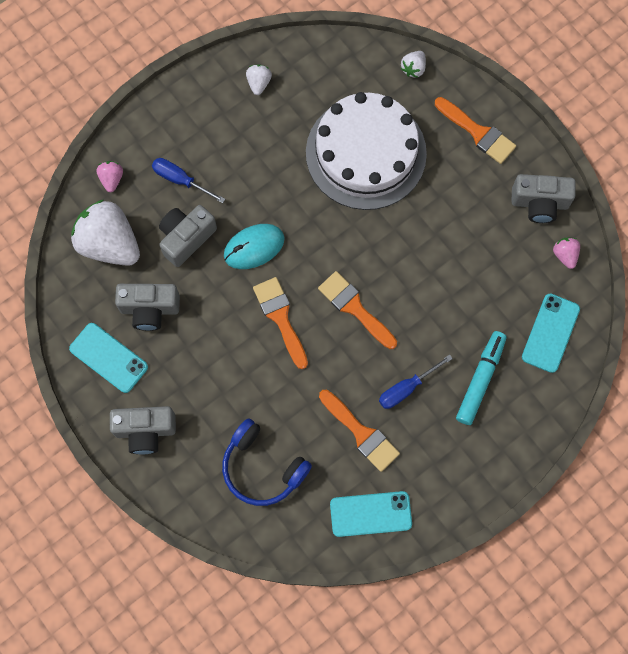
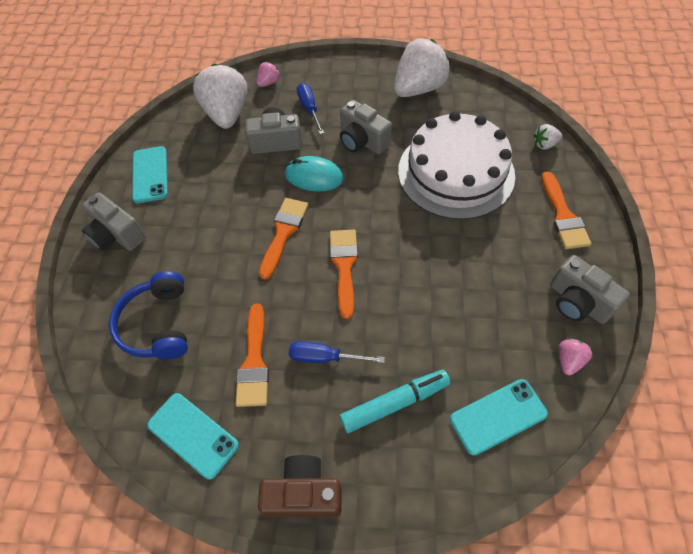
camera: 45 degrees right, 15 degrees down
(150, 309) = (207, 165): grey camera -> grey camera (362, 141)
(259, 83) = (418, 89): white strawberry -> white strawberry, size x2.28
(475, 484) = (304, 493): none -> brown camera

